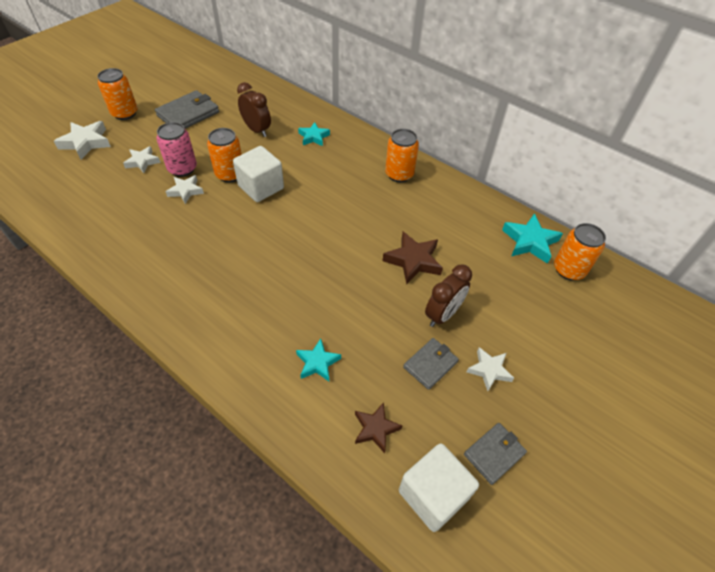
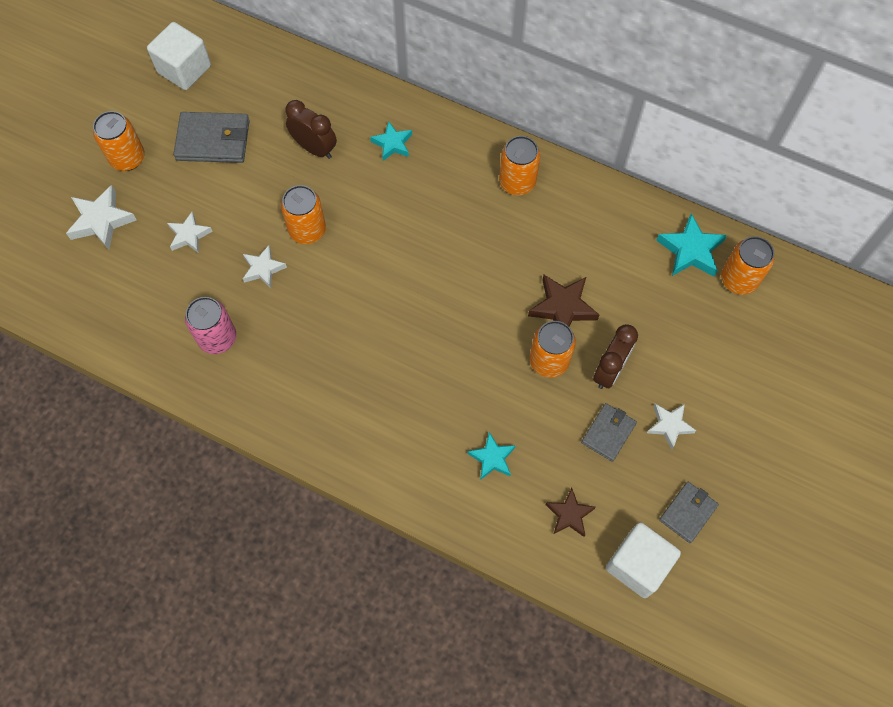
camera: 10 degrees left, 15 degrees up
(182, 169) = (244, 235): pink can -> pink can (217, 338)
(188, 114) = (213, 140): grey wallet -> grey wallet turned 60 degrees clockwise
(261, 187) = (353, 242): white cube -> white cube (184, 69)
(391, 297) = (549, 361): none -> orange can

